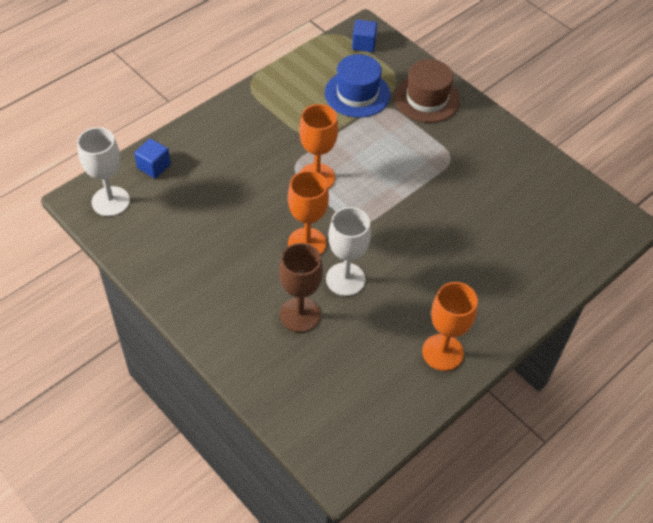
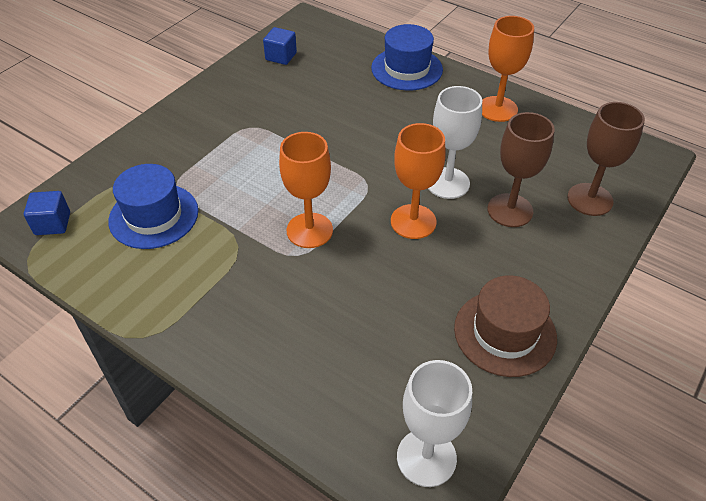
camera: 100 degrees left, 5 degrees down
(154, 166) = (340, 418): blue cube -> blue cube (281, 56)
(295, 382) = (590, 199): none -> brown goblet
(426, 99) = (156, 154): brown hat -> brown hat (505, 333)
(523, 291) = (406, 69): none -> blue hat

